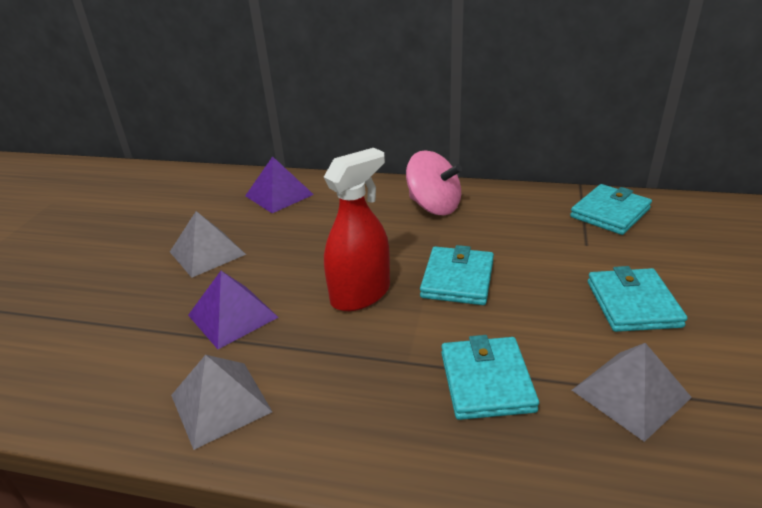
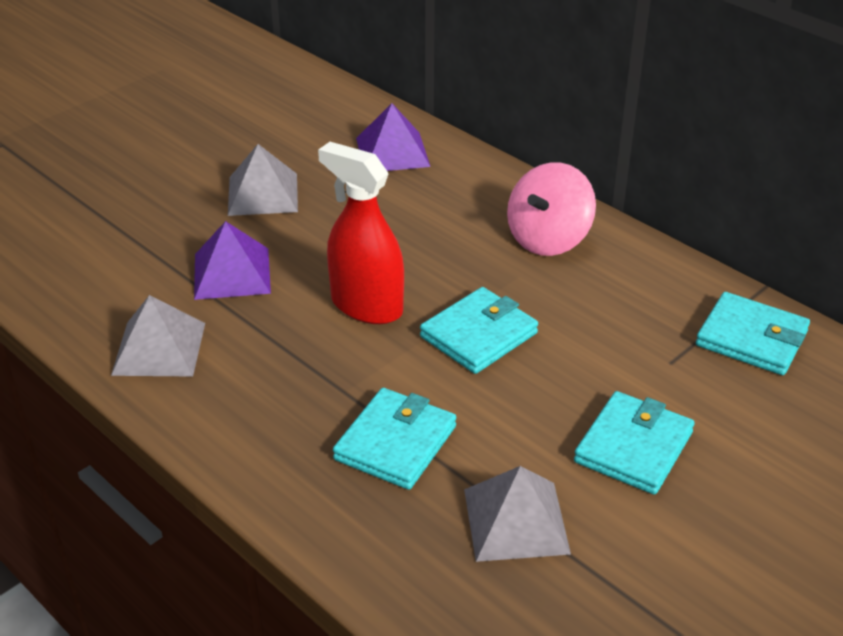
camera: 30 degrees right, 5 degrees up
(360, 294) = (366, 306): red spray bottle -> red spray bottle turned 135 degrees counterclockwise
(434, 206) = (548, 239): pink spinning top -> pink spinning top turned 60 degrees clockwise
(610, 213) = (751, 338): turquoise wallet -> turquoise wallet turned 45 degrees clockwise

